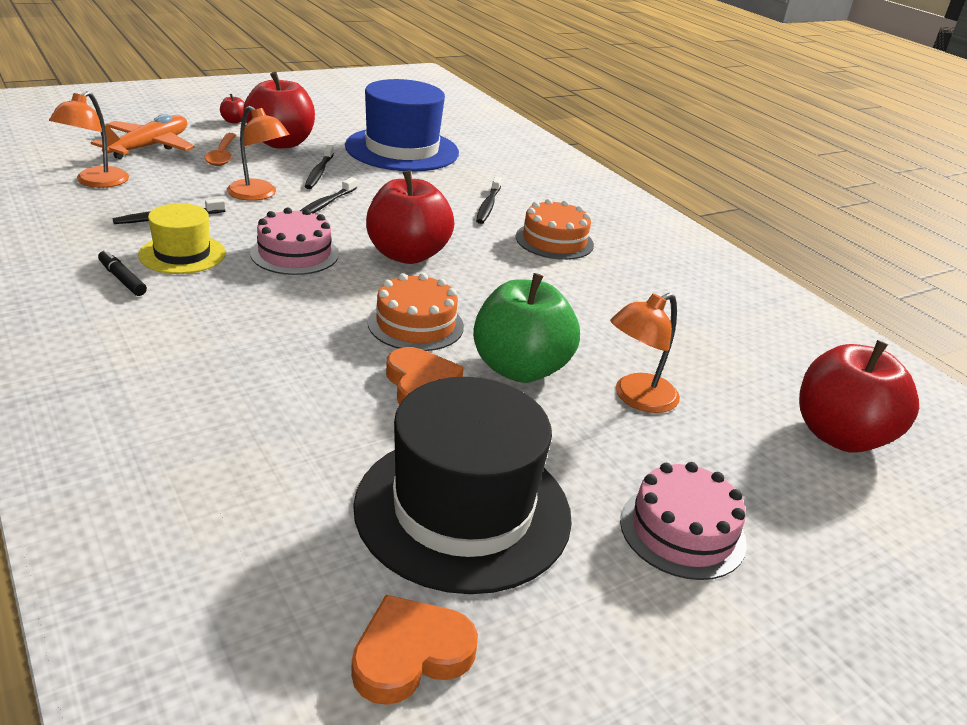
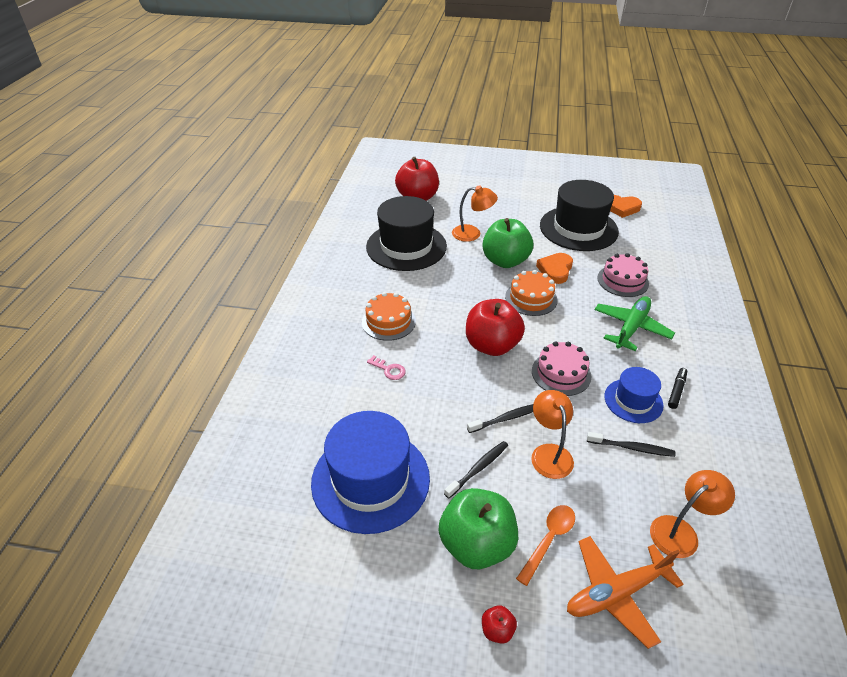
camera: 135 degrees left, 10 degrees up
(122, 279) = (676, 391): black marker -> black marker turned 150 degrees counterclockwise
(182, 254) = (633, 400): yellow hat -> blue hat
(224, 335) = (631, 328): none -> green plane
(281, 143) = (476, 544): red apple -> green apple
(488, 206) = (389, 370): black toothbrush -> pink key
(682, 531) = (514, 200): pink cake -> pink cake (622, 280)
(688, 333) = (406, 246): none -> black hat

